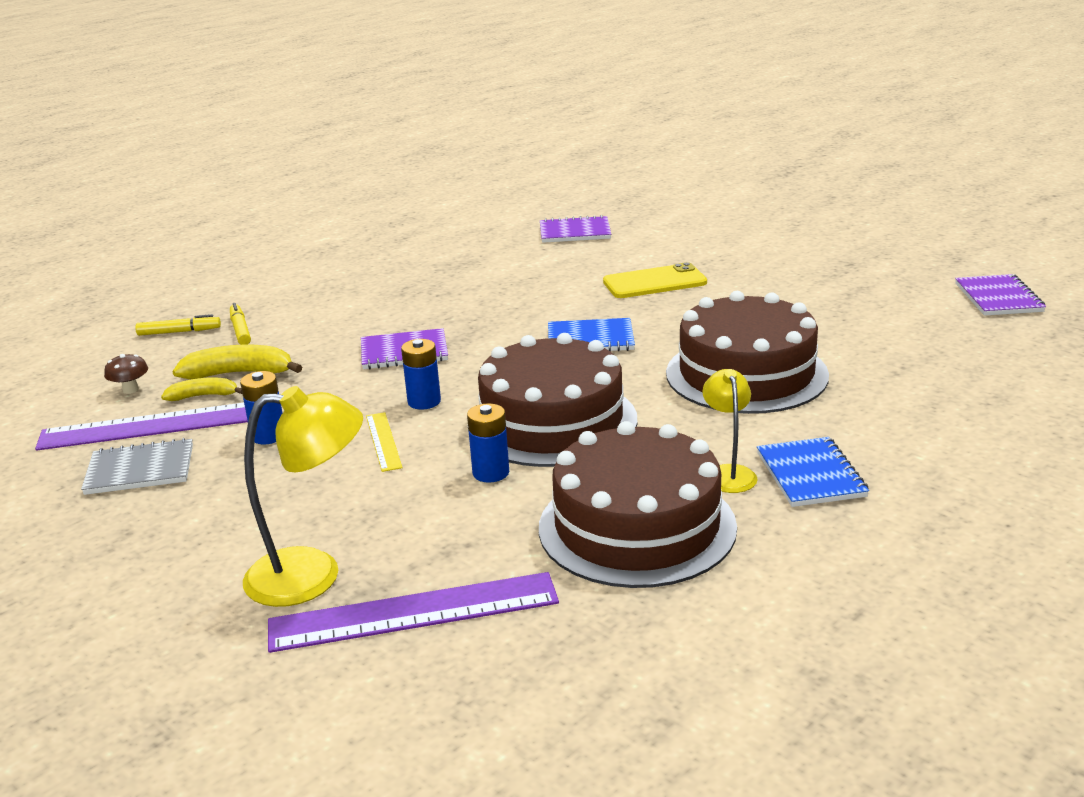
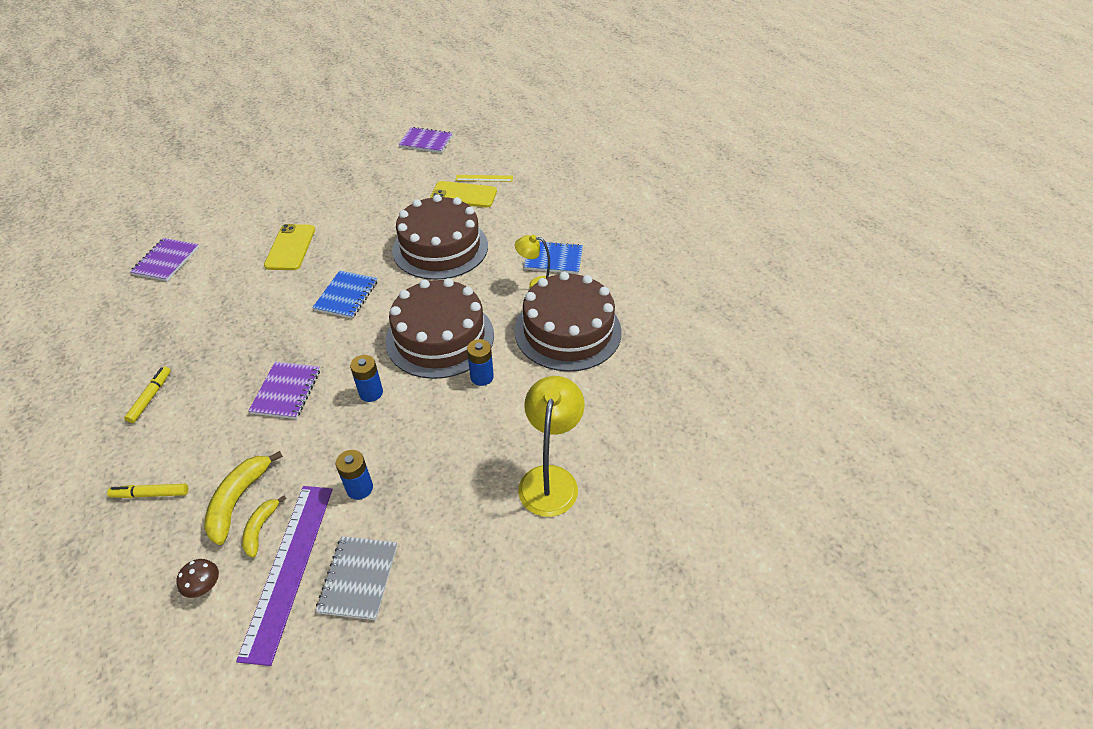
camera: 75 degrees left, 20 degrees up
(179, 332) = (109, 544): yellow marker -> yellow marker (150, 397)
(383, 441) = (411, 422): yellow ruler -> yellow ruler (484, 178)
(413, 612) = (605, 436): purple ruler -> none
(896, 359) = (463, 195): none -> yellow phone

